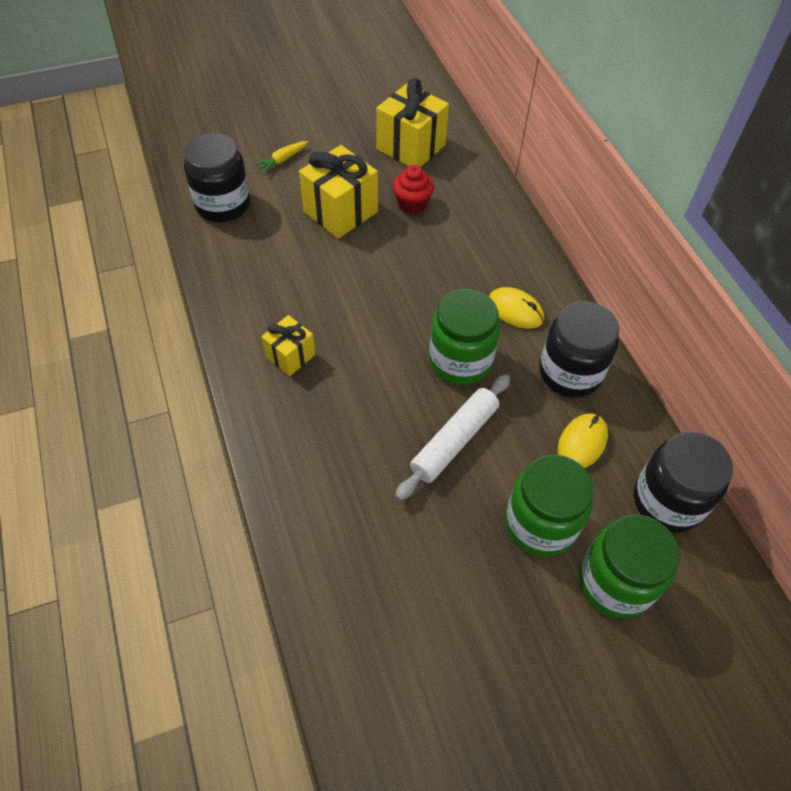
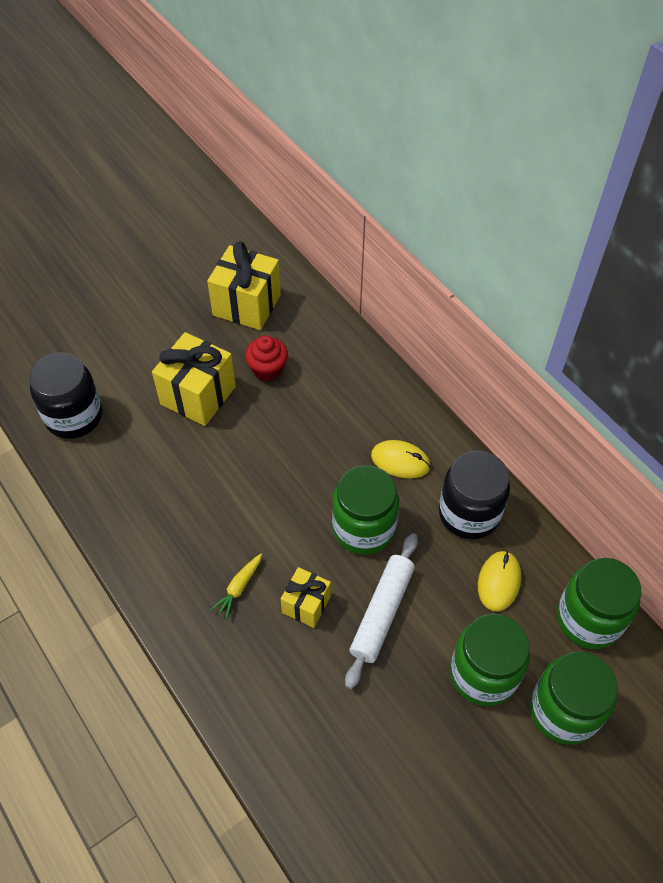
camera: 15 degrees left, 0 degrees up
(282, 160) = (119, 350): yellow carrot -> yellow carrot (239, 588)
(290, 356) = (198, 567): yellow gift -> yellow gift (306, 604)
(667, 501) = (588, 619): black jar -> green jar

